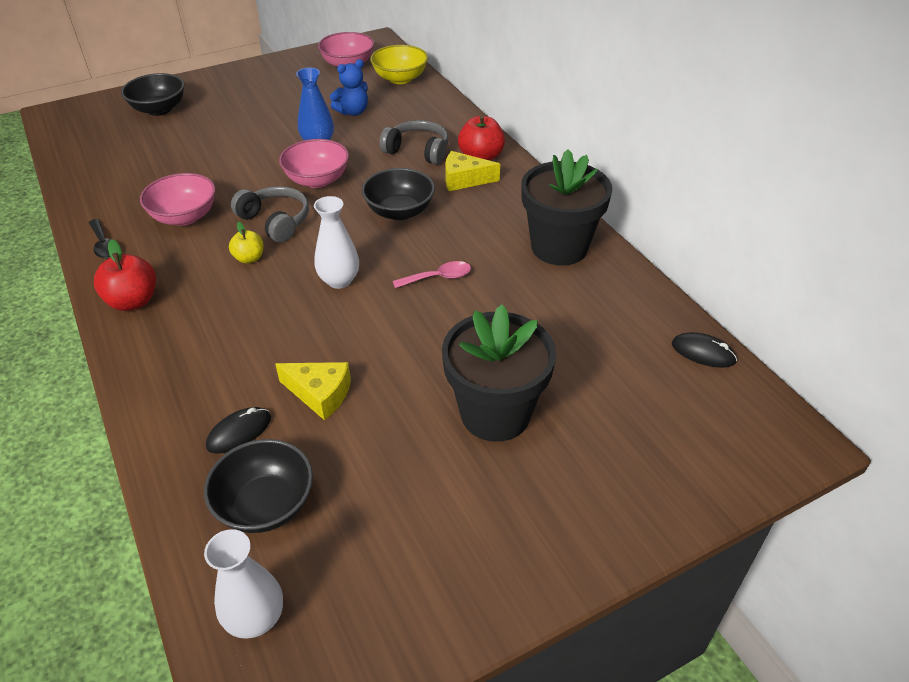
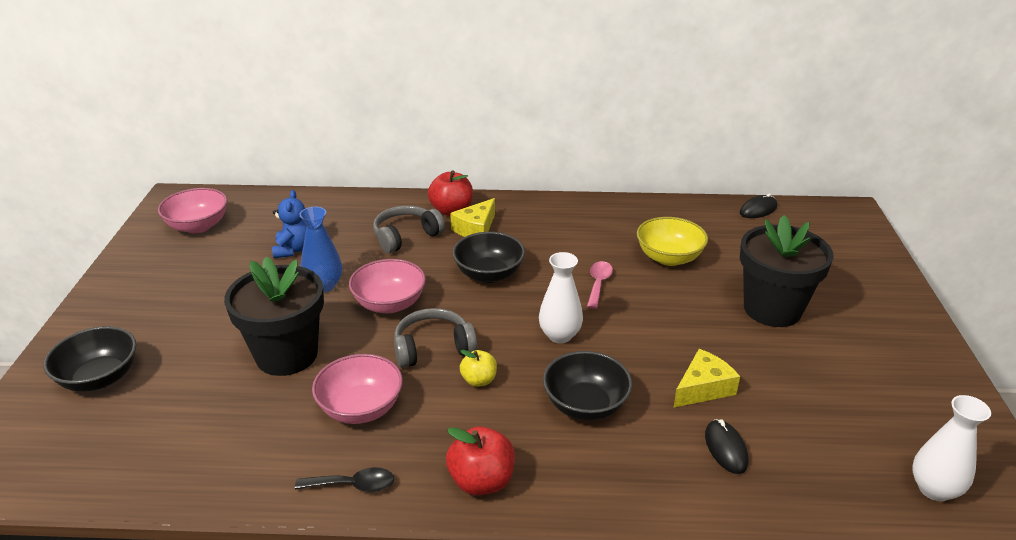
camera: 60 degrees left, 10 degrees down
(266, 505) = (818, 454): black bowl -> black bowl (585, 405)
(400, 79) = (269, 207): yellow bowl -> yellow bowl (669, 258)
(559, 247) = (606, 219): black flower pot -> black flower pot (287, 355)

